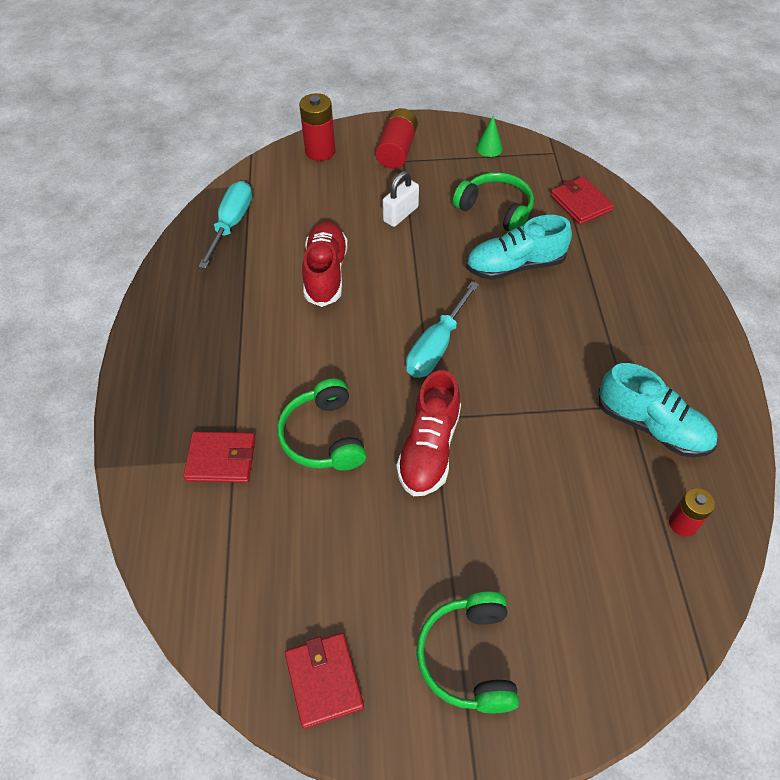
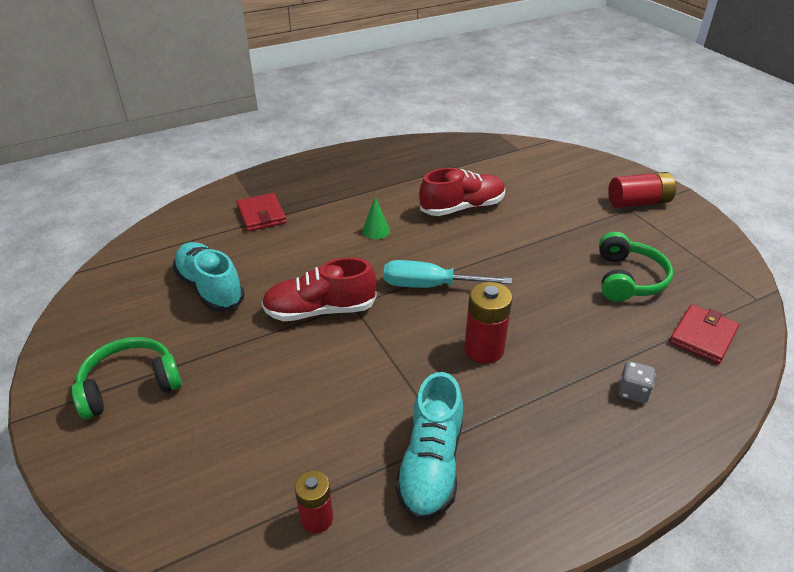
camera: 65 degrees right, 15 degrees down
(231, 224) = (473, 154): turquoise screwdriver -> none
(320, 151) = (591, 167): red battery -> red battery (484, 349)
(323, 436) = (303, 253): green headphones -> none
(324, 680) = (99, 313): red wallet -> none
(400, 214) = (563, 225): white padlock -> none
(489, 148) = (707, 253): green cone -> green cone (376, 231)
(515, 266) = (566, 309): turquoise shoe -> turquoise shoe (210, 288)
(621, 271) = (633, 392): none -> grey dice

